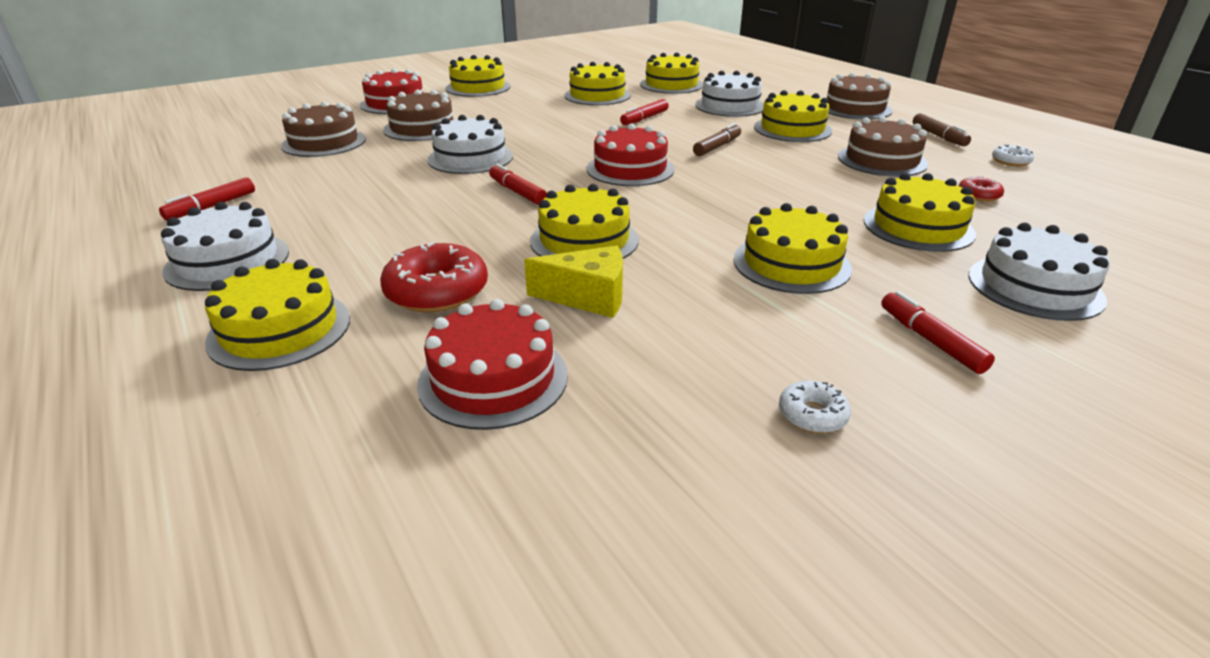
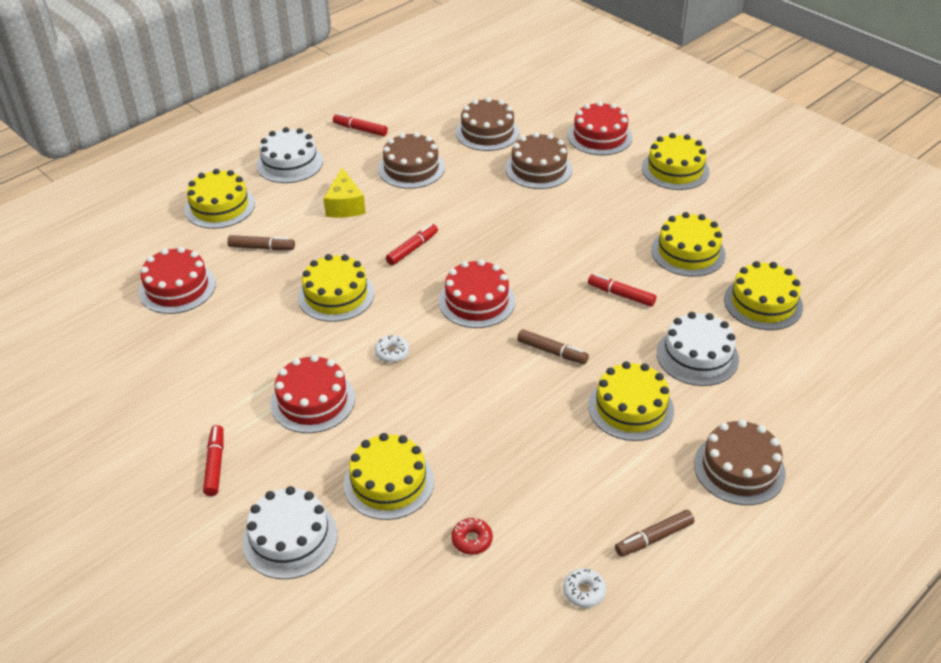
camera: 80 degrees right, 10 degrees up
(437, 291) = (262, 248): red donut -> brown marker
(470, 158) = (476, 211): white cake -> none
(588, 297) = (259, 308): yellow cheese -> yellow cheese (345, 205)
(791, 264) = (313, 401): yellow cake -> red cake
(812, 415) = (144, 405): white donut -> white donut (392, 352)
(882, 160) = (552, 475): brown cake -> brown cake (411, 168)
(930, 340) = (215, 464): red marker -> red marker turned 60 degrees counterclockwise

